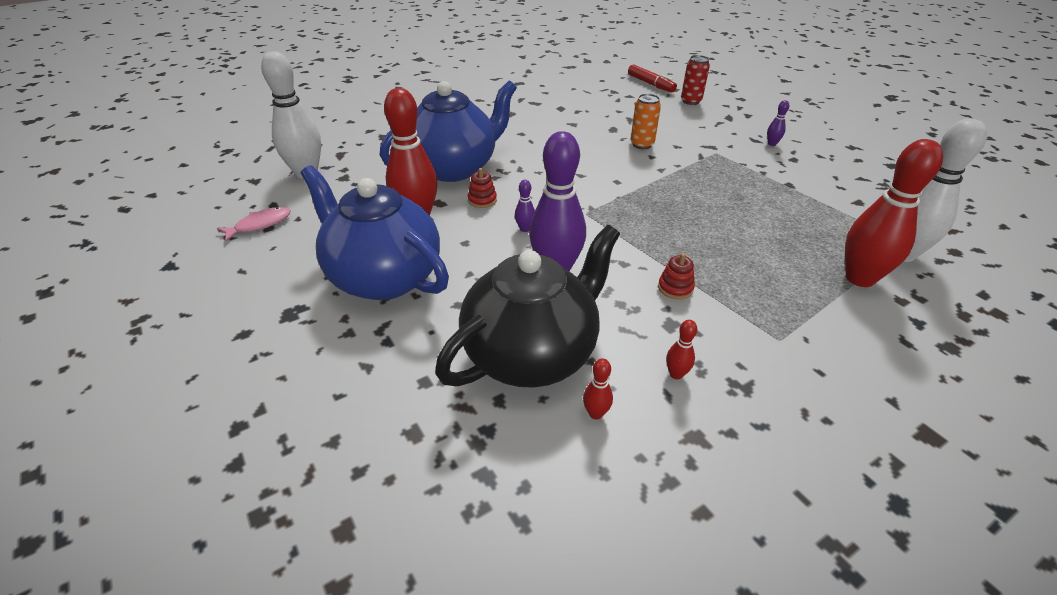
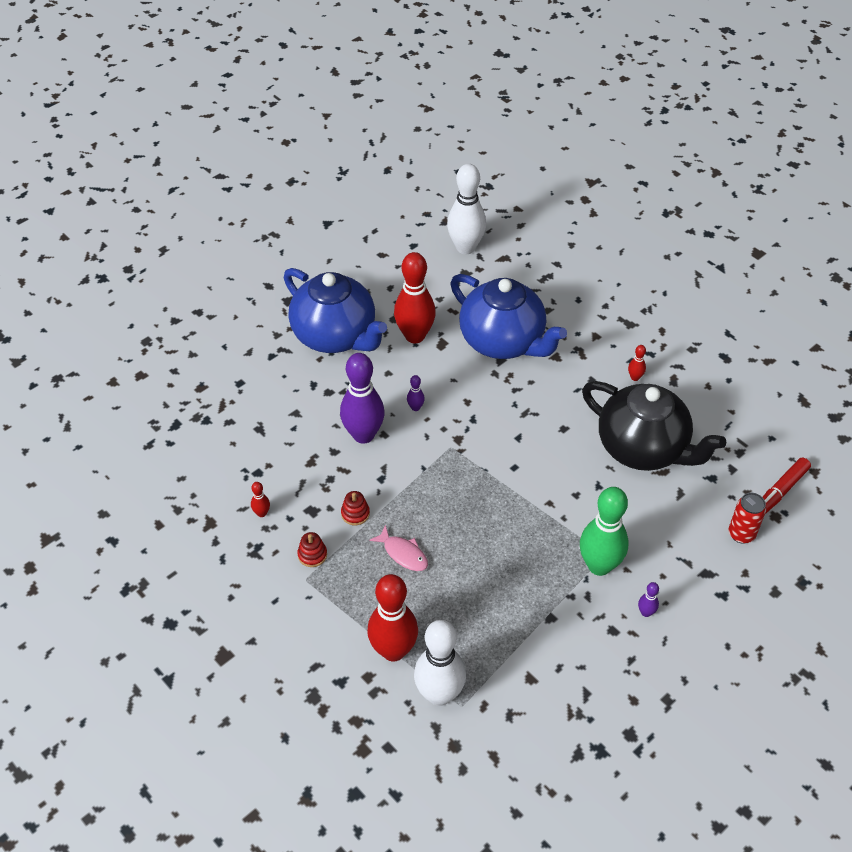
camera: 80 degrees right, 10 degrees up
(260, 225) = (384, 248): pink fish -> pink fish (403, 553)
(383, 277) = (335, 336): blue teapot -> blue teapot turned 105 degrees clockwise
(482, 200) = (453, 372): red stacking toy -> red stacking toy (312, 555)
(532, 354) = (270, 432): black teapot -> black teapot (643, 448)
(595, 413) = (223, 471): red bowling pin -> red bowling pin (635, 377)
(642, 144) = (600, 485): orange can -> none
(728, 156) = (599, 565): none -> green bowling pin

